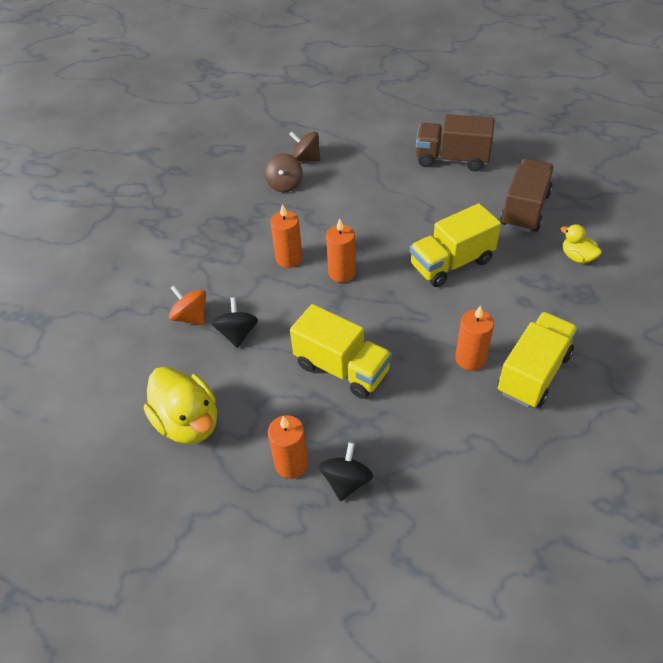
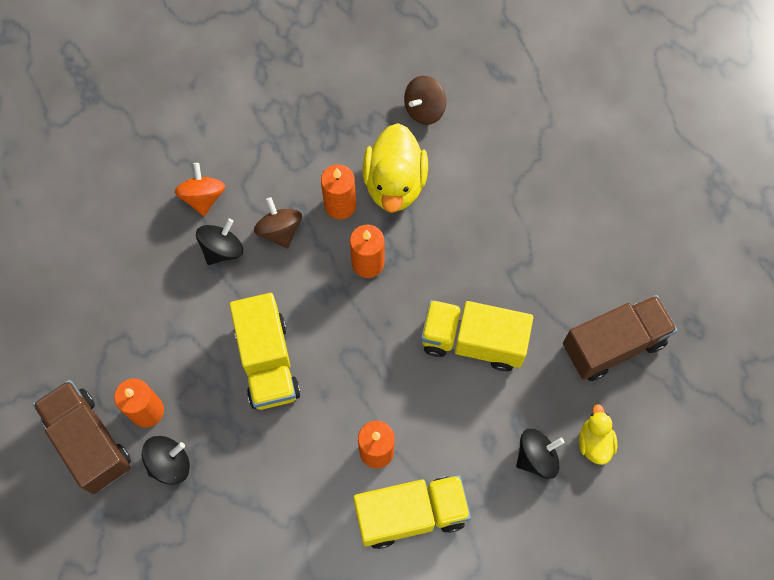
camera: 40 degrees right, 20 degrees up
(188, 422) = (110, 302): yellow duck -> yellow duck (394, 183)
(306, 158) = (478, 91): brown spinning top -> brown spinning top (280, 230)
(452, 159) = (618, 218): brown truck -> brown truck (89, 442)
(559, 288) = (536, 457): none -> black spinning top

